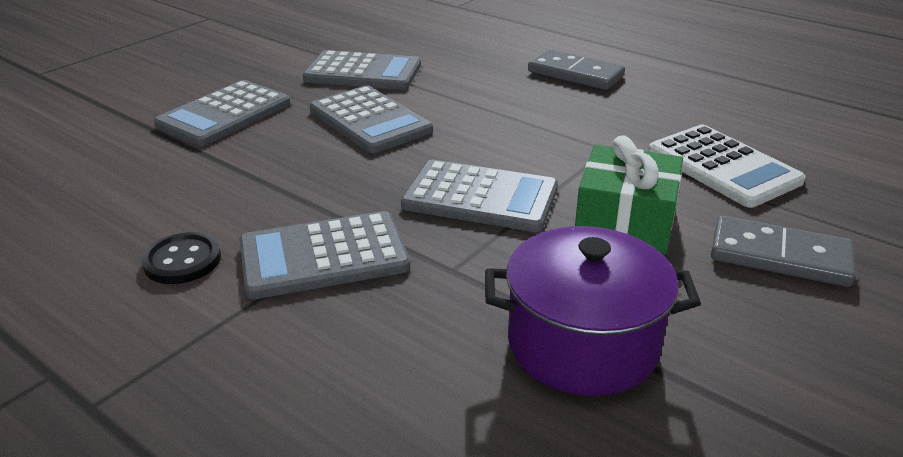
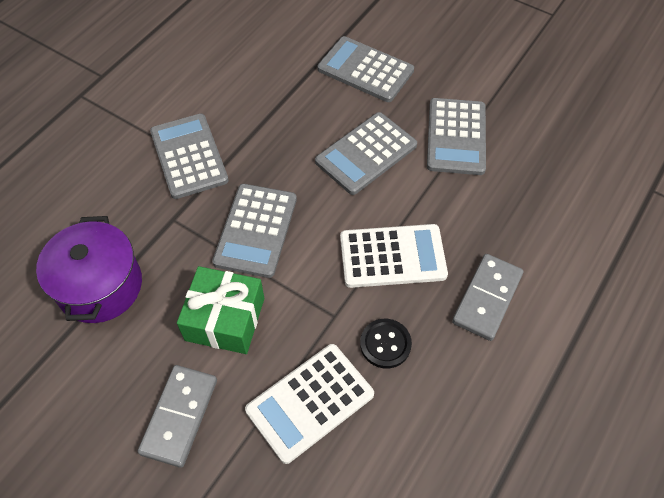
camera: 85 degrees right, 25 degrees up
(182, 261) = (187, 96): black button -> black button (385, 344)
(525, 114) = (392, 256): none -> white calculator

